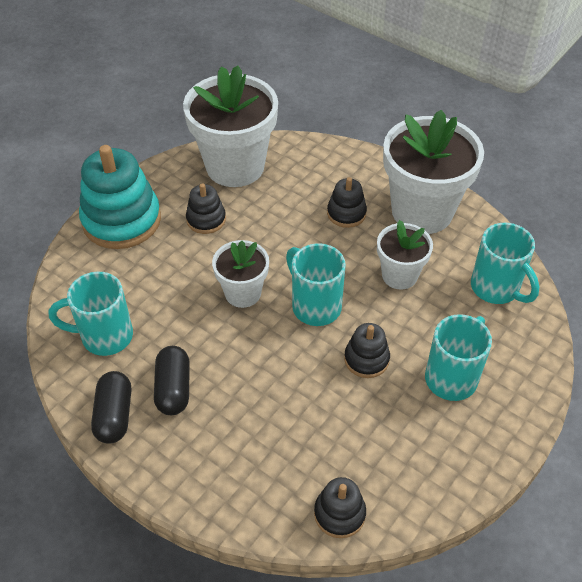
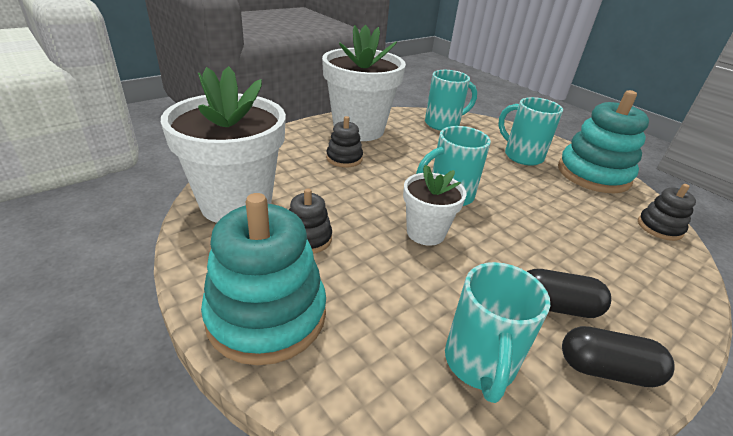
camera: 80 degrees left, 15 degrees down
(366, 359) = (507, 184): black stacking toy -> none
(399, 275) = (423, 152): white flower pot -> none
(444, 460) = (593, 174): none -> turquoise stacking toy

